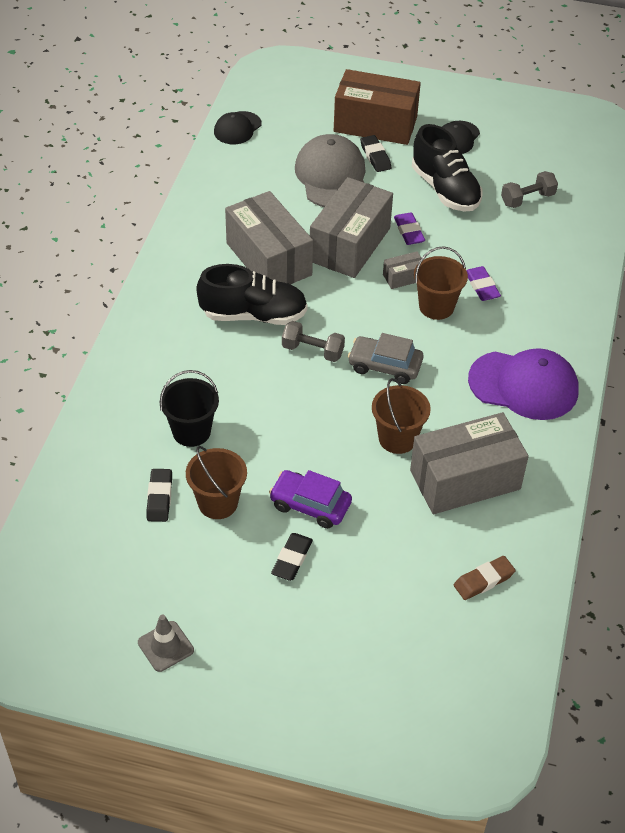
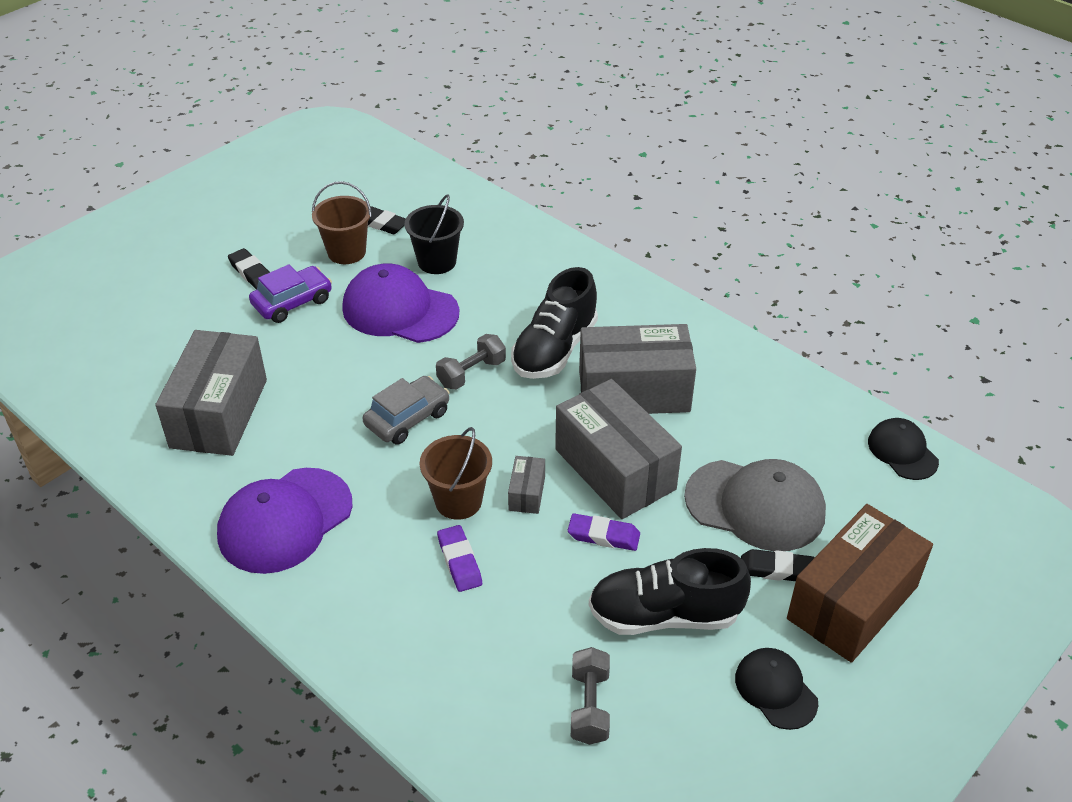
camera: 120 degrees right, 5 degrees down
(165, 646) = (246, 188): grey traffic cone -> none
(270, 427) = (400, 310): none -> purple cap
(397, 438) = (309, 387): brown bucket -> none
(482, 286) = (459, 561): purple eraser -> purple eraser turned 60 degrees clockwise
(483, 580) = (111, 375): brown eraser -> none

